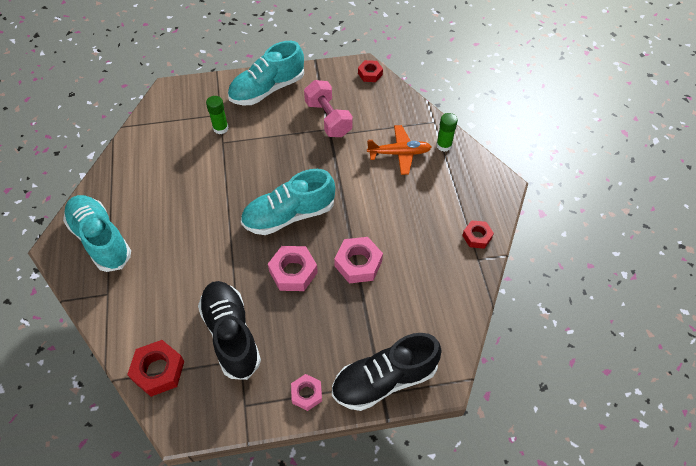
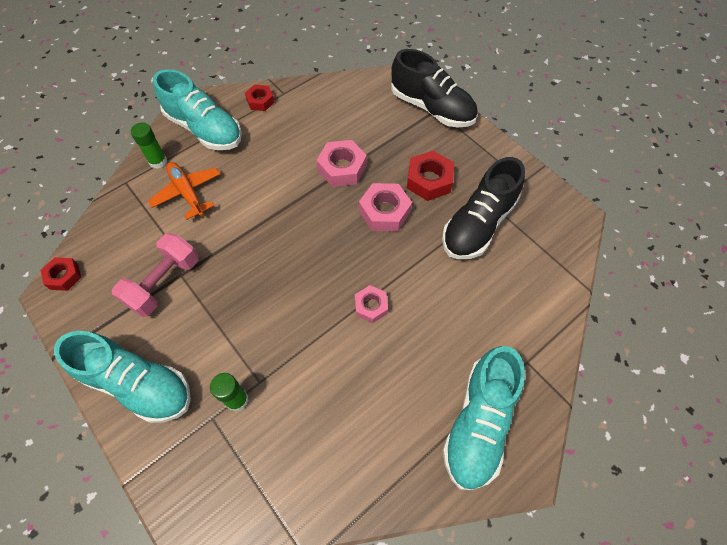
camera: 120 degrees left, 5 degrees up
(158, 370) = (553, 259): red nut -> red nut (429, 180)
(289, 215) = (324, 249): turquoise shoe -> turquoise shoe (205, 129)
(306, 394) = (481, 147): pink nut -> pink nut (371, 306)

